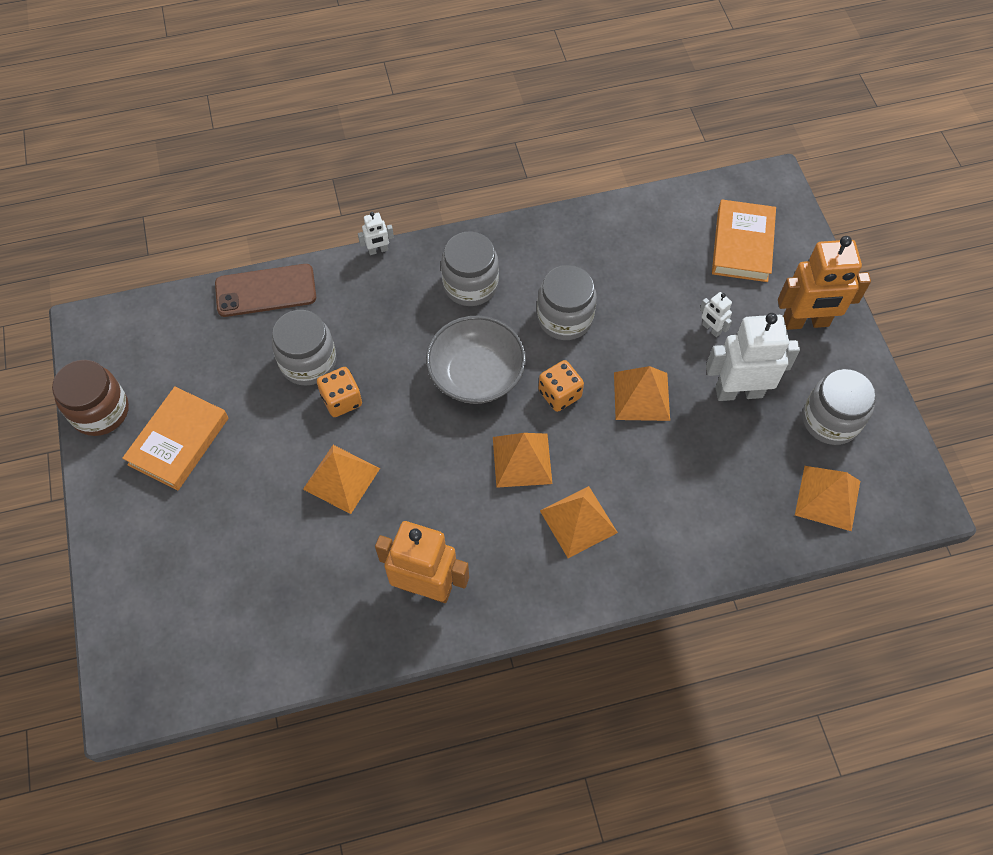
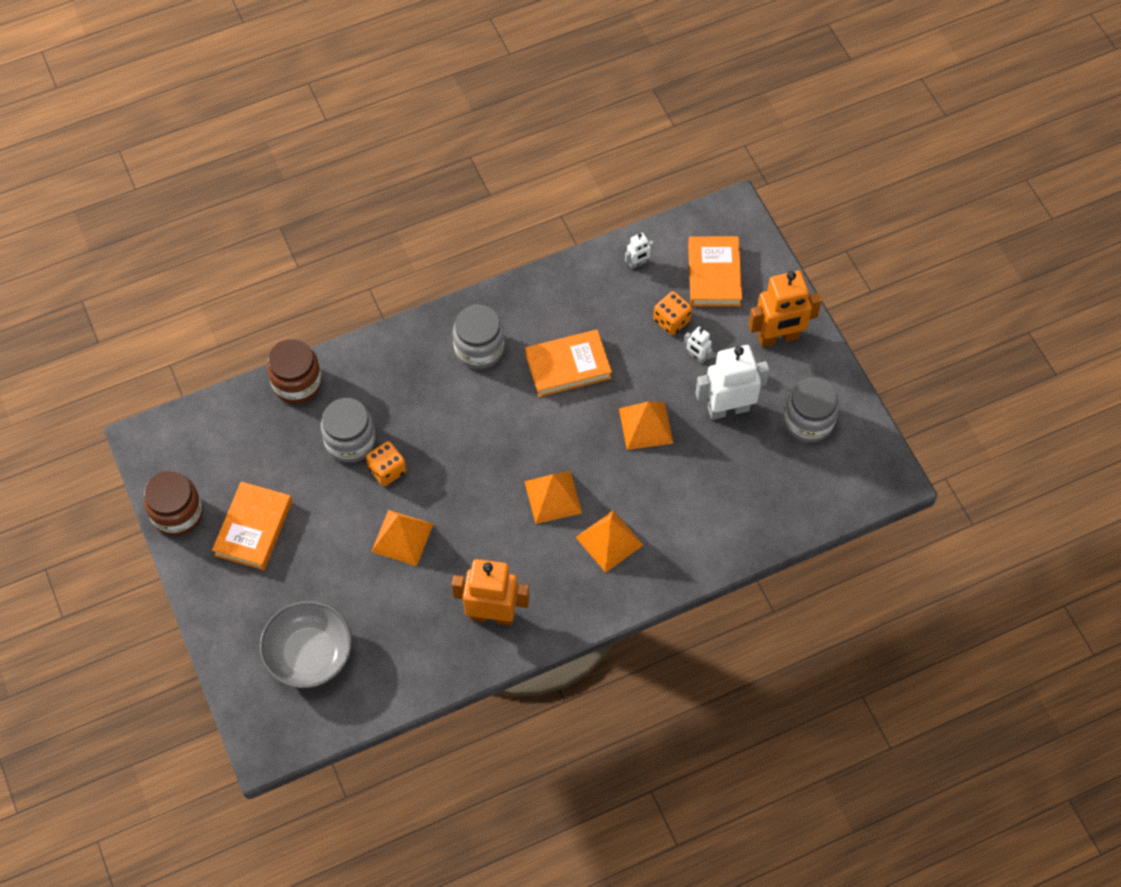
camera: 10 degrees left, 0 degrees up
(266, 291) = (297, 383): brown phone -> brown jar
(378, 250) = (390, 329): white robot -> white robot (637, 263)
(476, 374) = (500, 429): grey bowl -> grey bowl (309, 654)
(559, 394) = (575, 435): orange dice -> orange dice (671, 321)
(565, 318) = (568, 366): grey jar -> orange book
(827, 497) = (813, 487): orange pyramid -> none

